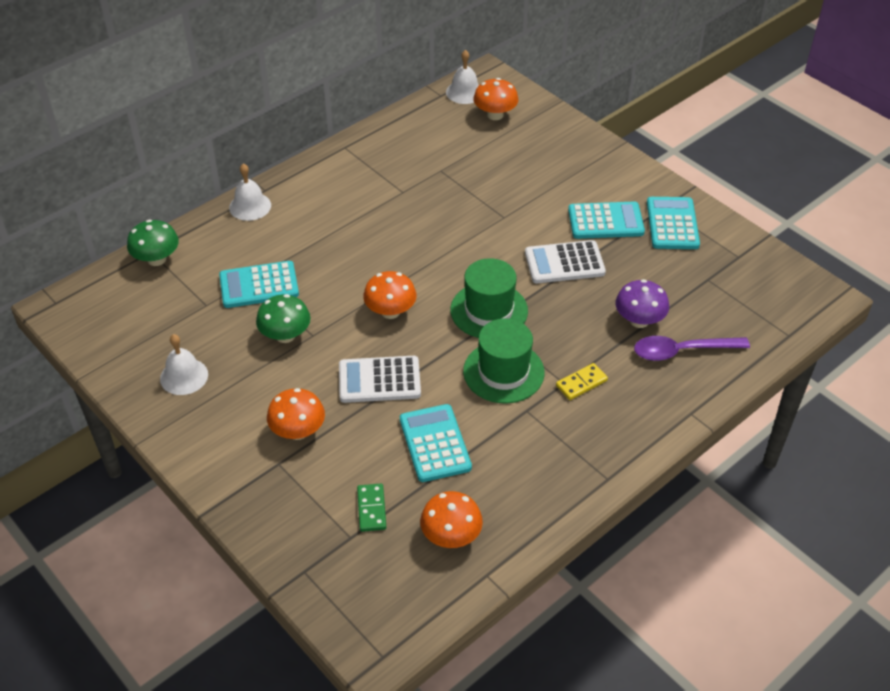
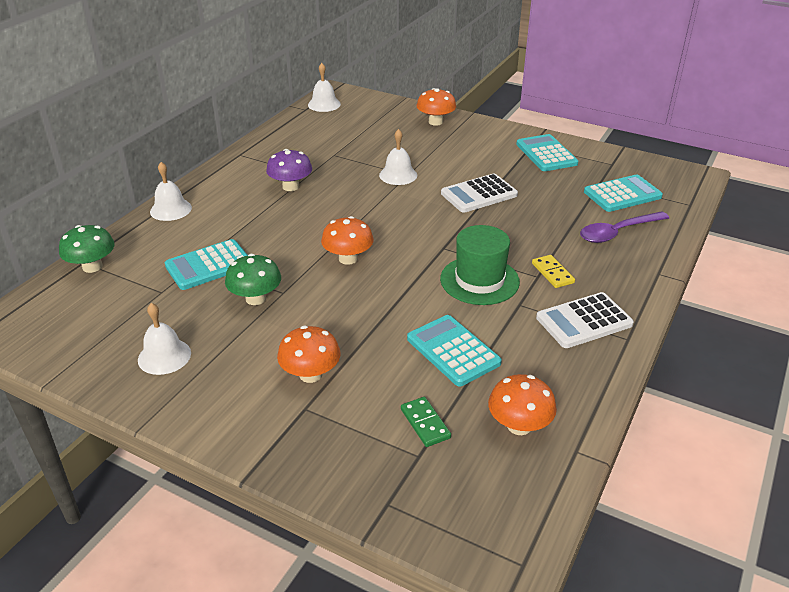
camera: 20 degrees left, 10 degrees down
(379, 380) = (368, 313): white calculator -> white calculator (584, 321)
(489, 310) = (437, 239): green hat -> none
(493, 215) = (398, 175): none -> white bell
(495, 115) = (358, 113): orange mushroom -> orange mushroom (435, 122)
(581, 383) = (552, 273): yellow domino -> yellow domino turned 60 degrees counterclockwise
(605, 221) = (493, 162): turquoise calculator -> turquoise calculator (622, 194)
(639, 320) = (567, 219): purple mushroom -> purple mushroom (291, 187)

